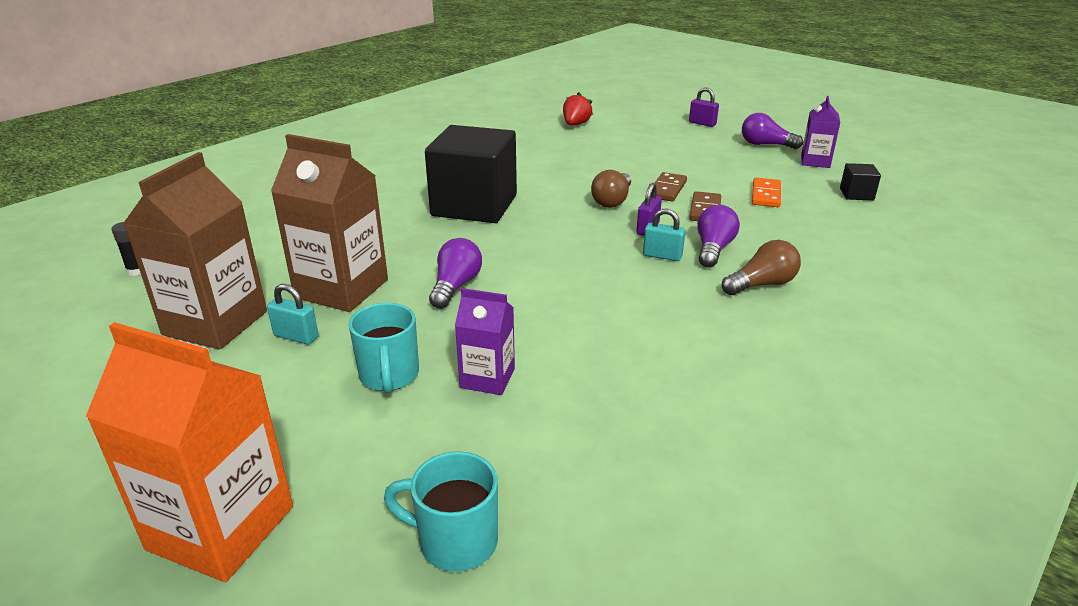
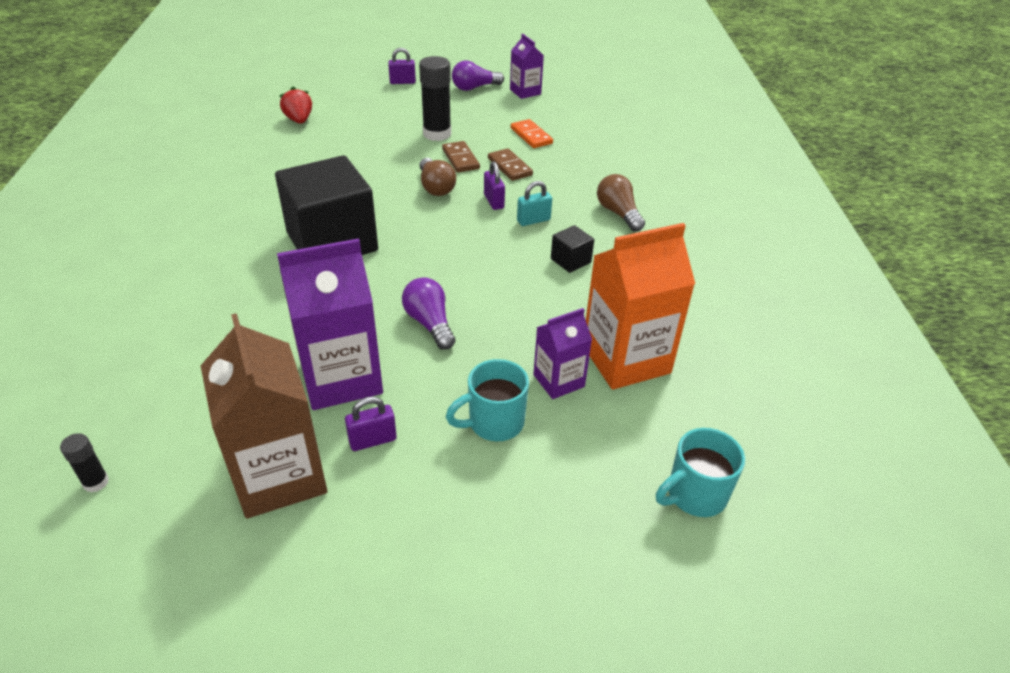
camera: 45 degrees left, 10 degrees up
(221, 528) = (558, 604): orange carton -> orange carton (626, 359)
(296, 336) = (372, 440): turquoise padlock -> purple padlock
(341, 288) = (341, 378): brown carton -> purple carton
(389, 376) = (494, 423): turquoise mug -> turquoise mug turned 120 degrees clockwise
(674, 166) = (437, 134): none -> black glue stick
(713, 249) = (557, 199): purple light bulb -> none
(762, 284) = (618, 213): brown light bulb -> brown light bulb turned 45 degrees counterclockwise
(856, 194) = (583, 112): black cube -> black cube (570, 260)

